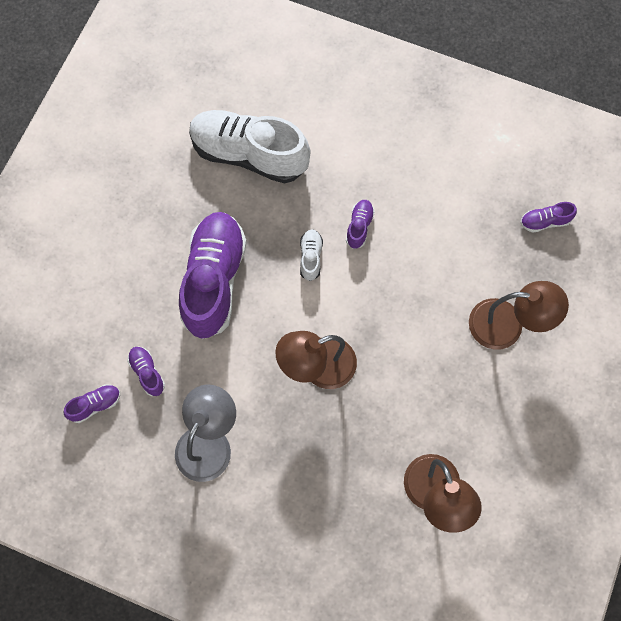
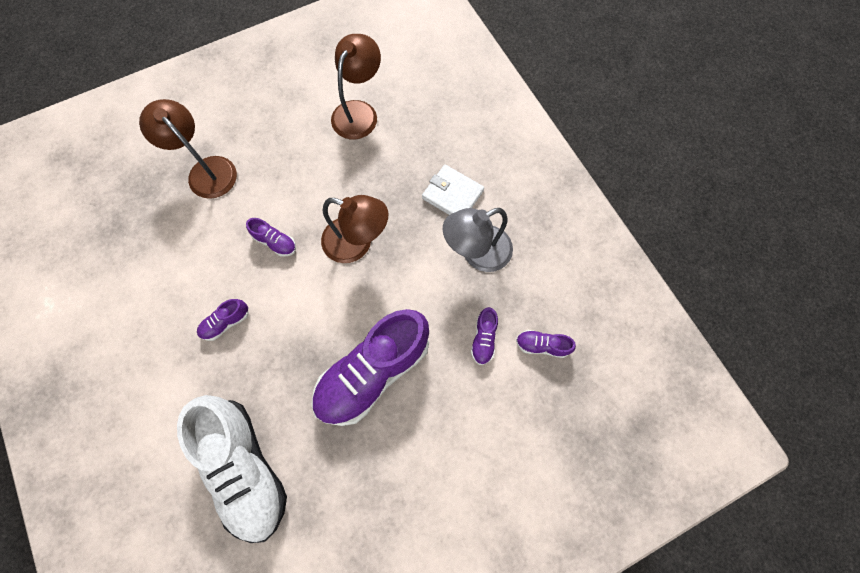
camera: 140 degrees left, 0 degrees up
(274, 481) = (452, 194): none -> white wallet
(310, 257) = (284, 329): white shoe -> none
(544, 221) = (100, 216): purple shoe -> purple shoe (275, 242)

